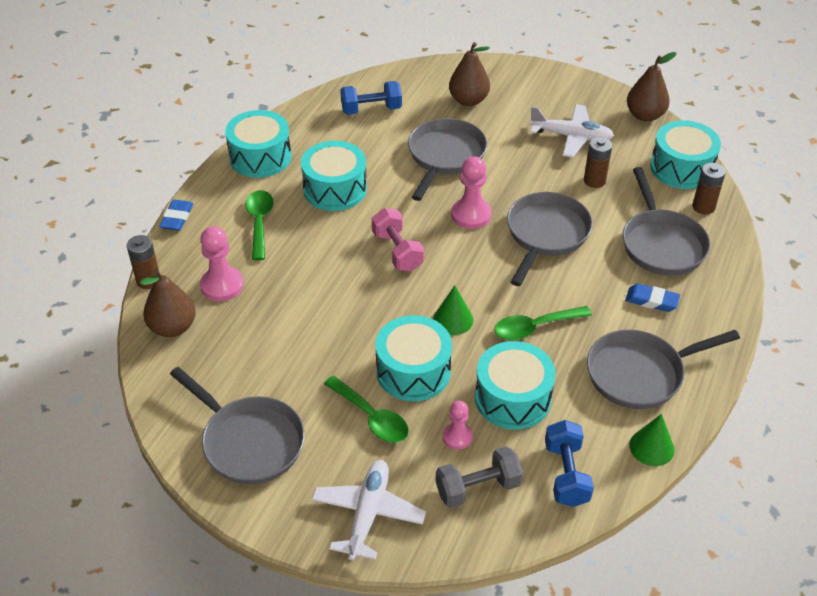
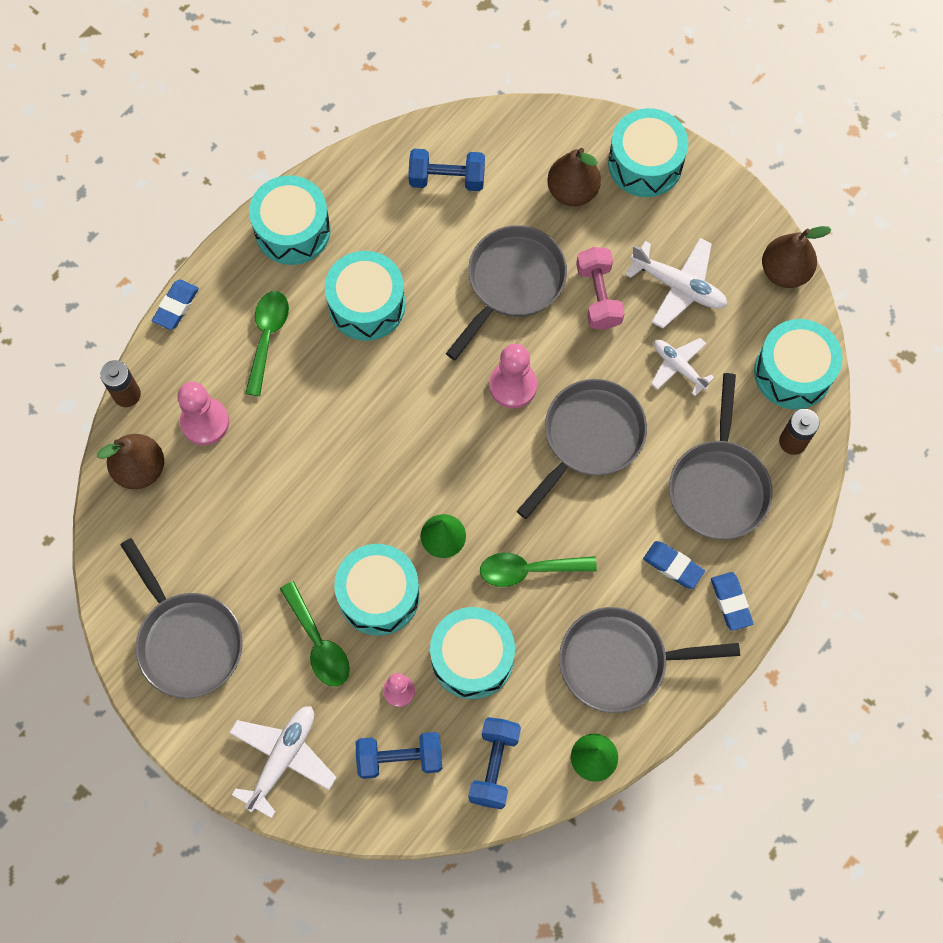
camera: 15 degrees right, 25 degrees up
(397, 251) = (411, 420): pink dumbbell -> pink dumbbell (598, 296)
(478, 488) = (400, 758): grey dumbbell -> blue dumbbell
(515, 77) = (645, 163): none -> turquoise drum
(594, 181) = (678, 367): brown battery -> white plane
(710, 314) = (731, 602): none -> blue eraser

